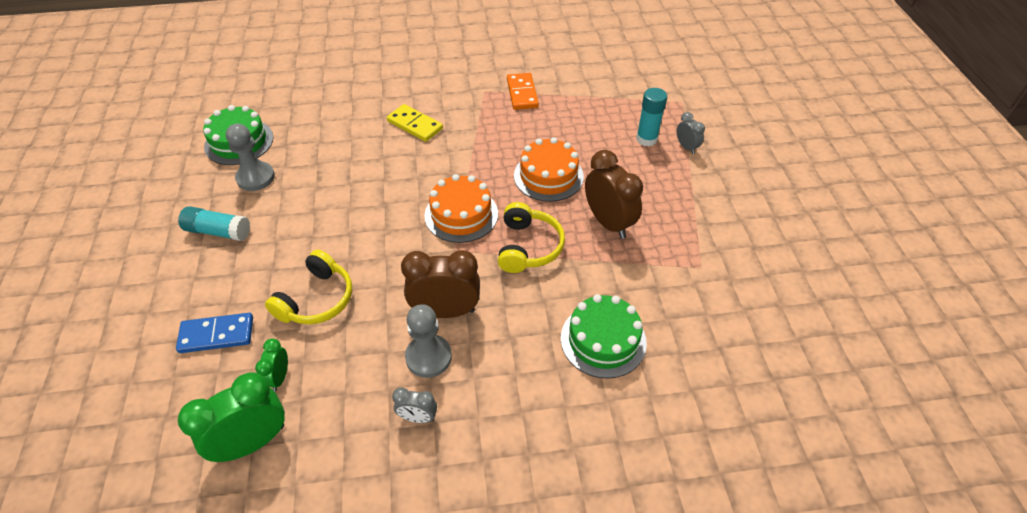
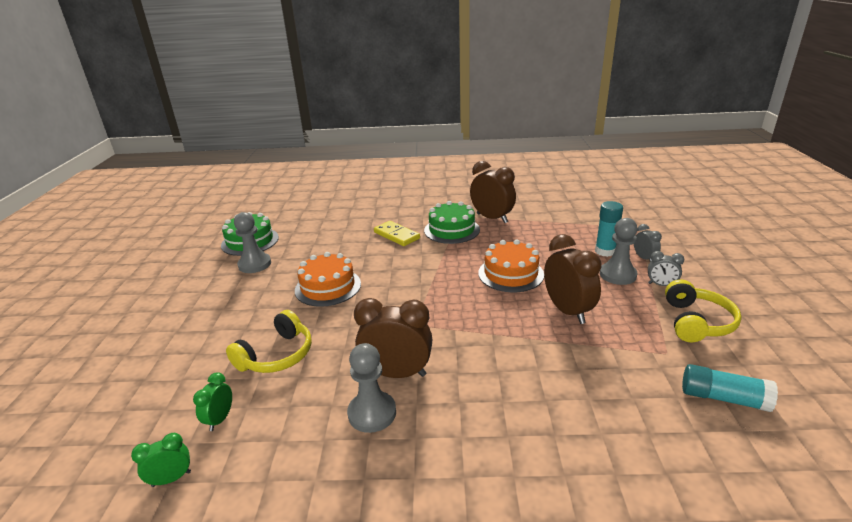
camera: 10 degrees right, 20 degrees down
(217, 335) = (176, 377): blue domino -> none
(218, 231) = (210, 299): turquoise glue stick -> turquoise glue stick (723, 398)
(252, 442) = (171, 479): green clock -> green clock, size x0.51
(418, 417) = (348, 471): grey clock -> grey clock (661, 285)
(461, 214) = (426, 298): orange cake -> orange cake (328, 287)
(522, 93) = (492, 218): orange domino -> brown clock
(528, 247) = (486, 326): yellow headphones -> yellow headphones (696, 322)
(603, 340) = (560, 412): green cake -> green cake (452, 230)
(659, 171) = (618, 275): none -> grey pawn

